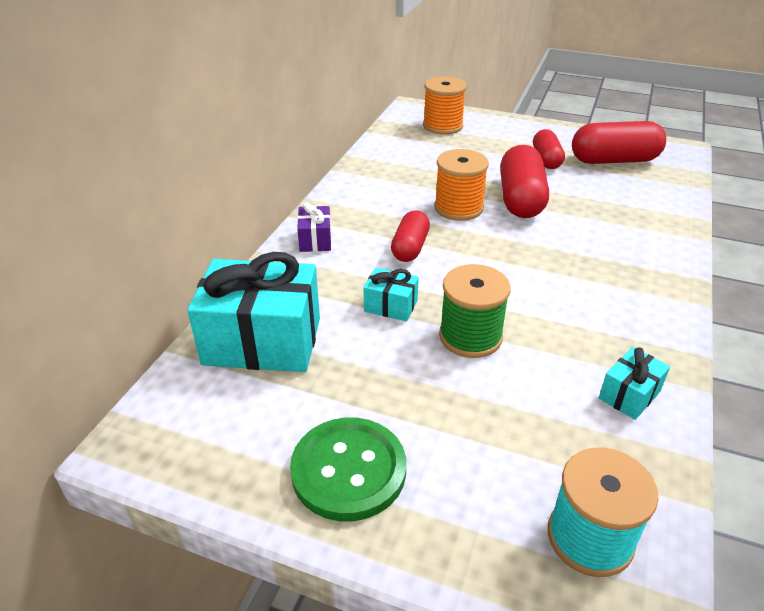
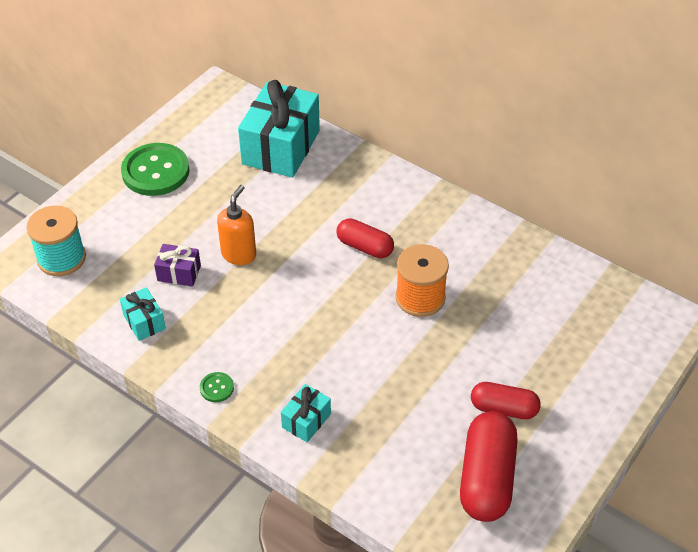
camera: 105 degrees right, 10 degrees up
(315, 240) = (397, 189): purple gift -> purple gift (179, 273)
(391, 306) = (292, 218): turquoise gift -> turquoise gift (306, 420)
(443, 126) = (614, 335): orange spool -> none
(470, 336) = (239, 254): green spool -> orange soap dispenser
(520, 199) = (422, 352): red capsule -> none
(664, 310) = (216, 388): none -> green button

